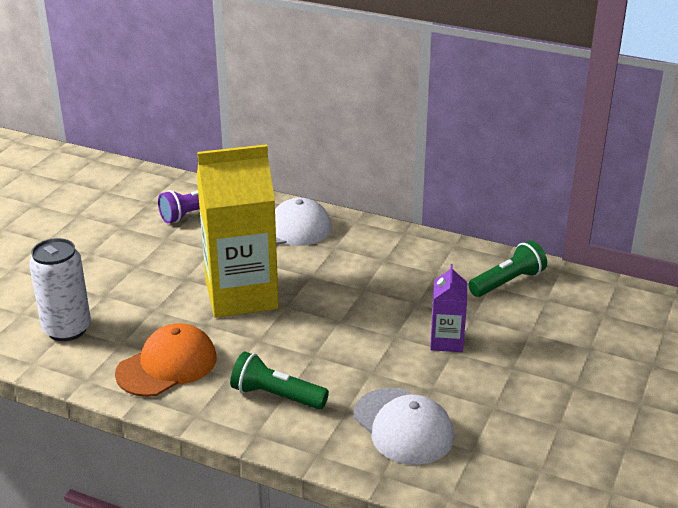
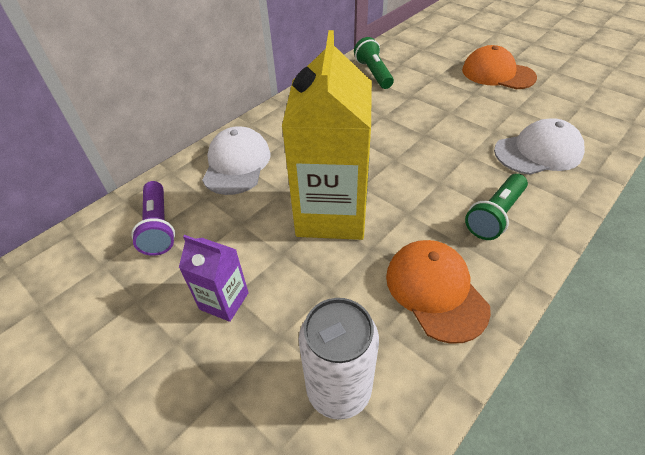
camera: 70 degrees left, 15 degrees up
(446, 341) = (437, 112): purple carton -> purple carton (224, 301)
(578, 387) = (497, 73): none -> orange cap

